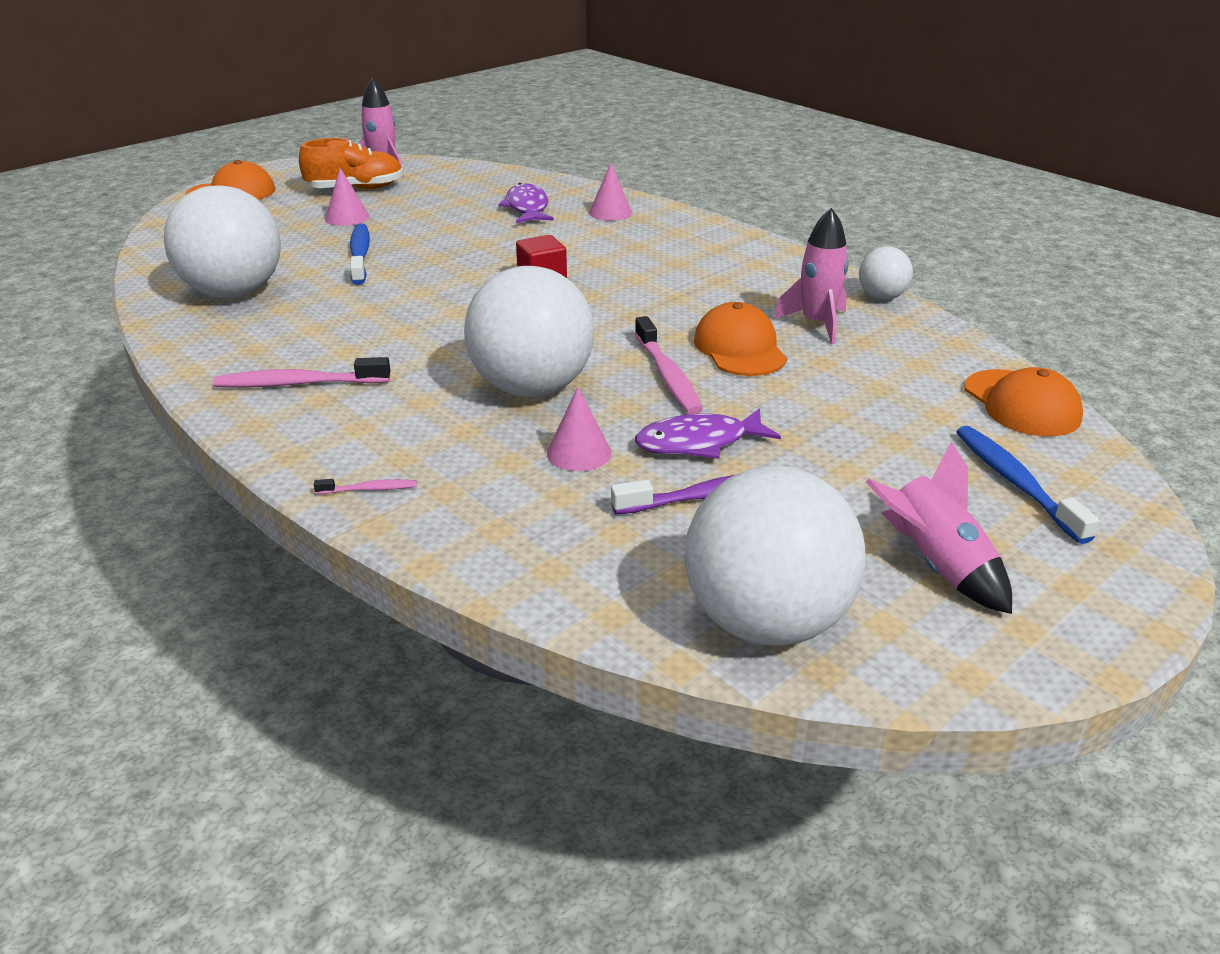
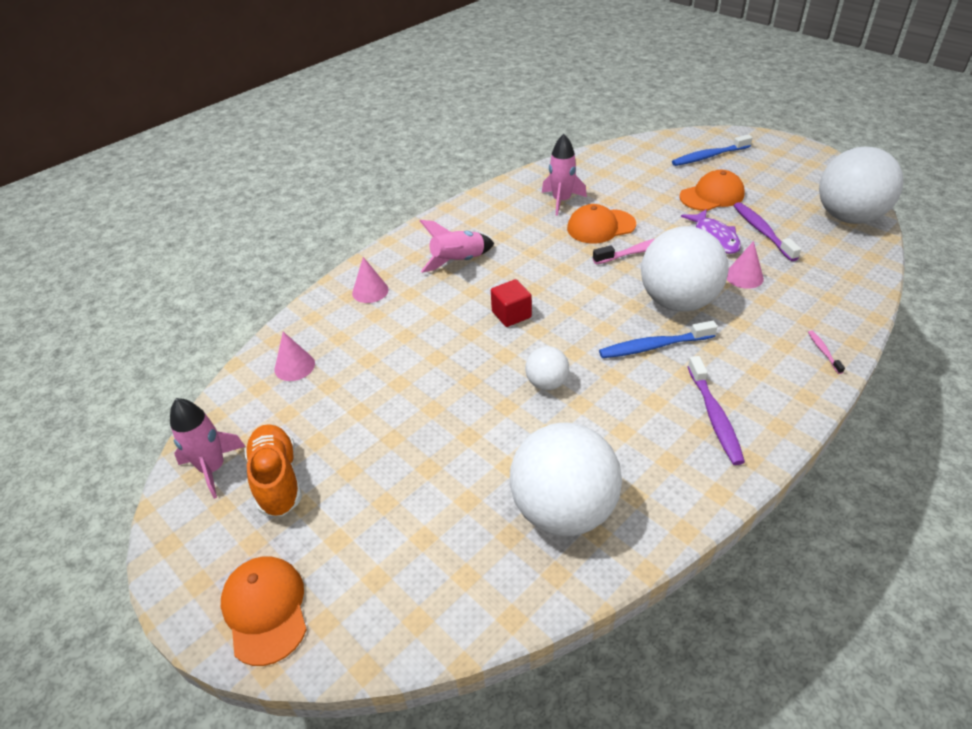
camera: 90 degrees left, 10 degrees up
(298, 384) = (714, 417): pink toothbrush -> purple toothbrush
(347, 217) = (366, 467): pink cone -> pink cone (294, 366)
(360, 255) = (466, 434): blue toothbrush -> blue toothbrush (653, 346)
(527, 208) = (354, 340): purple fish -> none
(881, 297) = (520, 179): white ball -> white ball (547, 383)
(936, 565) = (783, 178): pink rocket -> pink rocket (458, 262)
(1021, 404) = (636, 149): orange cap -> orange cap (712, 195)

